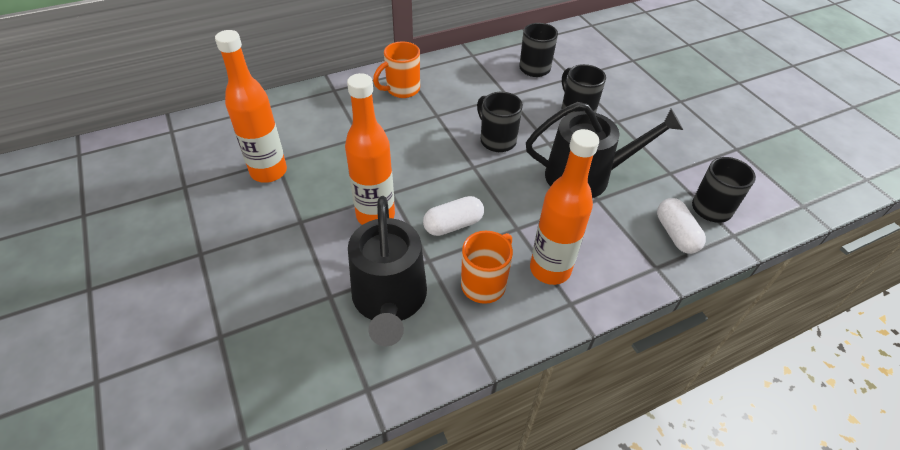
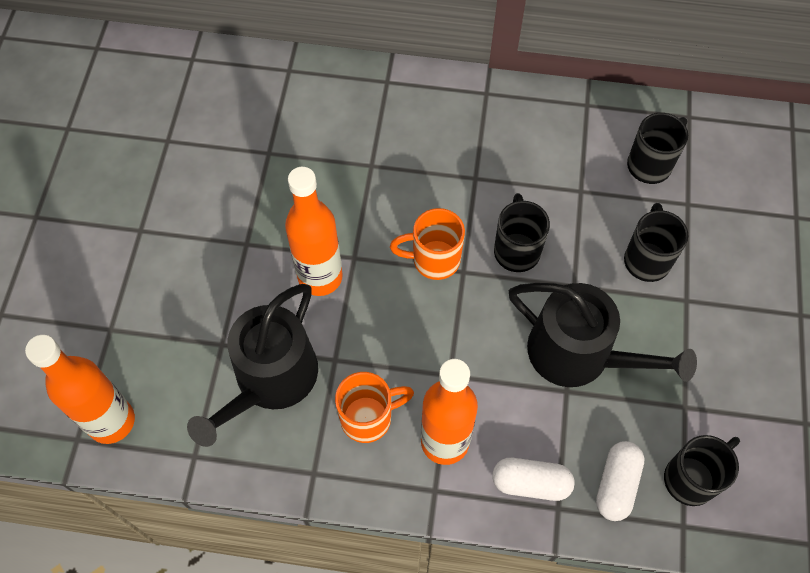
camera: 35 degrees right, 15 degrees up
(269, 172) = (253, 164): orange bottle -> orange bottle (111, 421)
(402, 90) = (462, 119): orange mug -> orange mug (434, 260)
(453, 225) = (388, 332): white capsule -> white capsule (530, 483)

